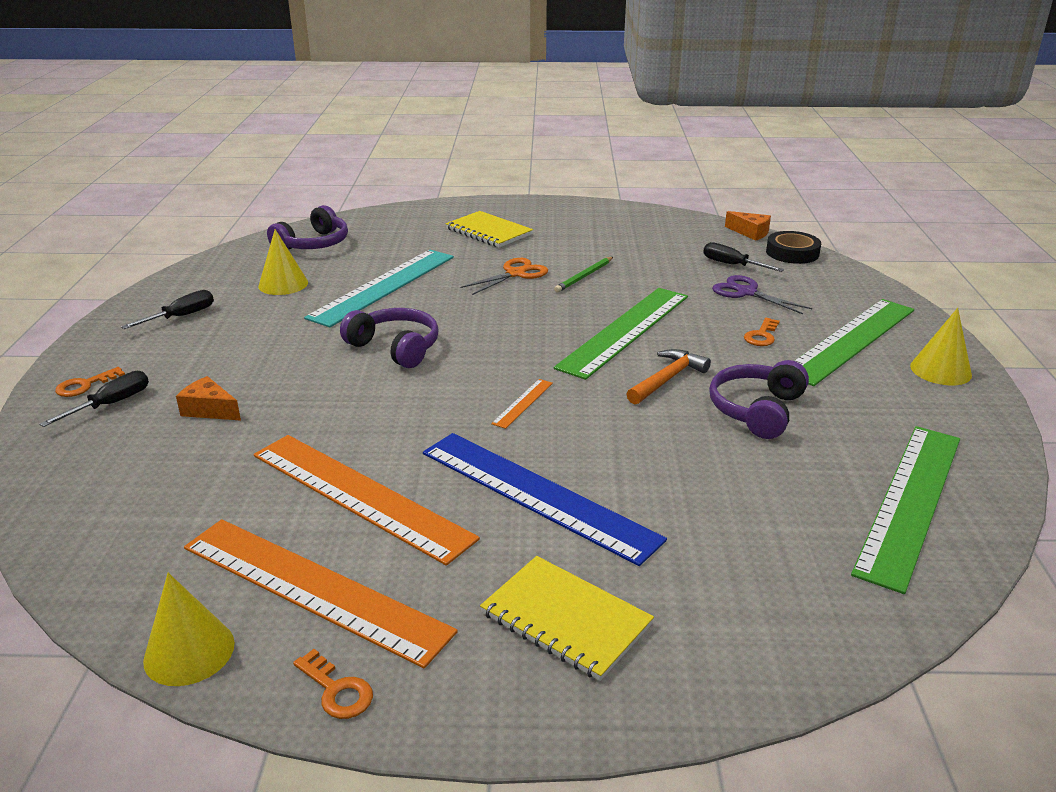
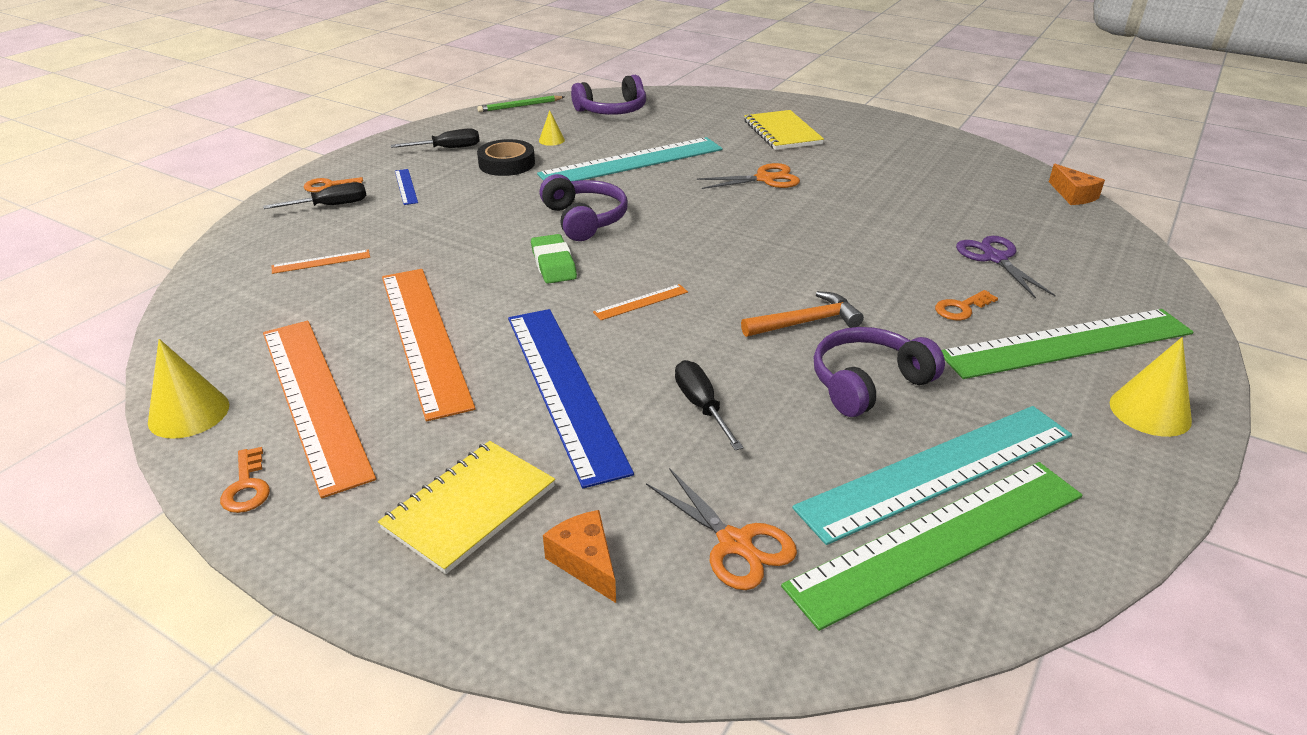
camera: 30 degrees right, 5 degrees up
(166, 461) = (321, 262): none -> orange ruler
(177, 364) = (406, 186): none -> blue ruler
(209, 410) = (390, 231): orange cheese -> orange cheese (585, 562)
(283, 284) = (551, 140): yellow cone -> yellow cone, size x0.55
(410, 394) = (554, 264): none -> green eraser
(566, 619) = (470, 507): yellow notebook -> yellow notebook turned 60 degrees clockwise
(584, 276) = (831, 198): green pencil -> green pencil (520, 106)
(625, 330) = (814, 262): green ruler -> none
(732, 265) = (1010, 224): black screwdriver -> black screwdriver (701, 406)
(790, 559) = (734, 543): none -> orange scissors
(792, 253) = (1102, 229): black tape -> black tape (507, 163)
(862, 455) = (937, 470): none -> turquoise ruler

